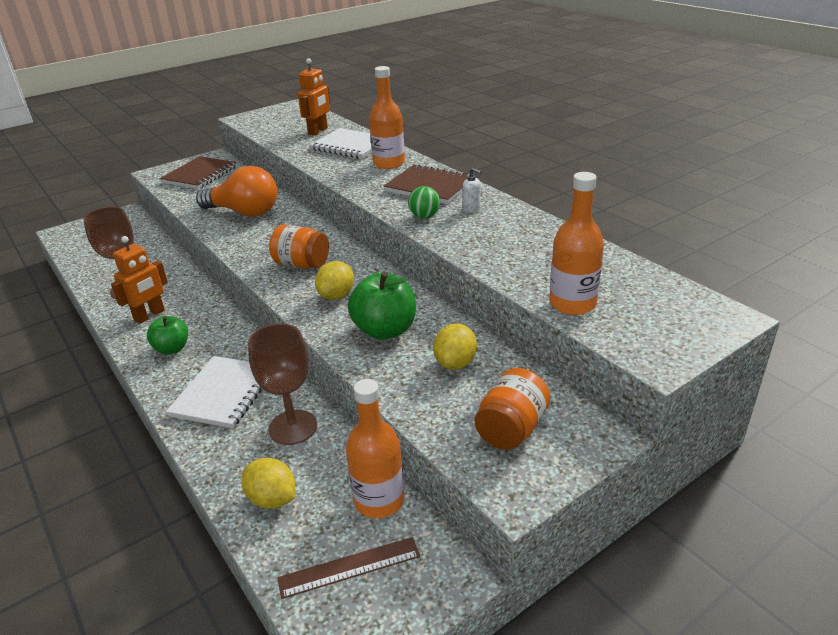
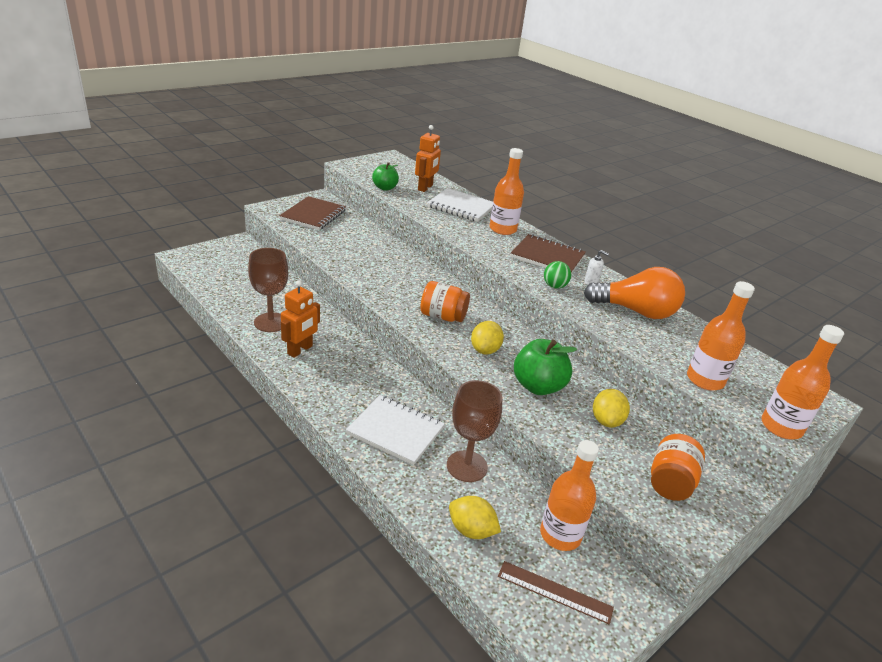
camera: 10 degrees left, 0 degrees up
(172, 348) = (333, 384): green apple -> green apple (385, 188)
(224, 393) = (395, 431): white notebook -> white notebook turned 75 degrees counterclockwise
(244, 212) = (371, 259): orange light bulb -> orange light bulb (635, 311)
(349, 567) = (554, 592): brown ruler -> brown ruler turned 45 degrees clockwise
(654, 351) = (781, 427): none -> orange bottle

